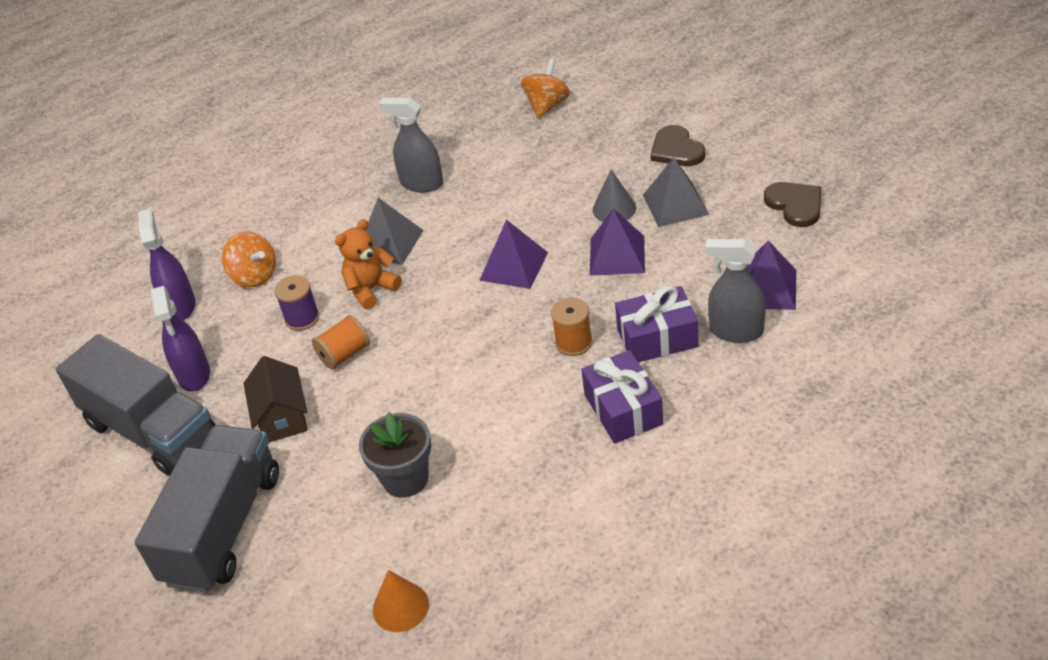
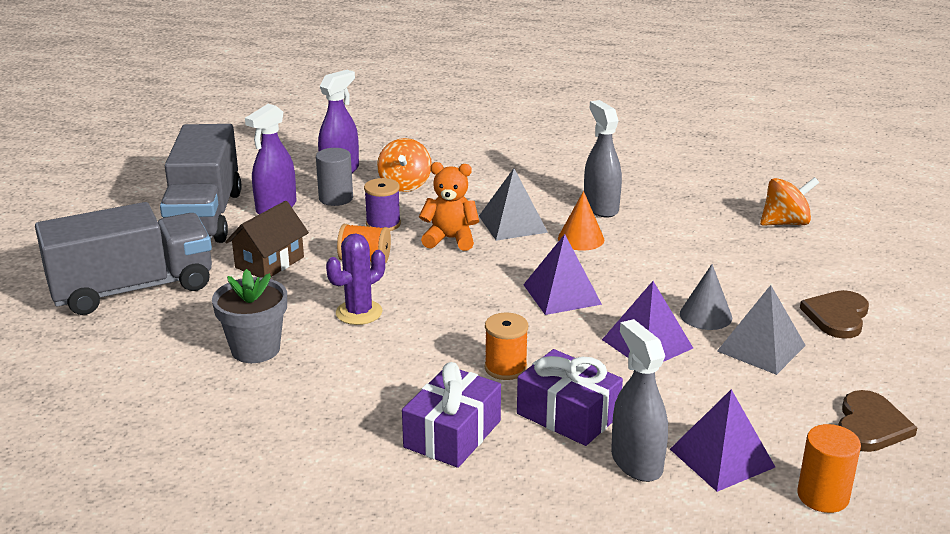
camera: 45 degrees right, 15 degrees down
(225, 329) = (336, 198): none -> grey cylinder
(400, 607) = (111, 410): orange cone -> orange cone (581, 239)
(418, 392) = (359, 312): none -> purple cactus
(839, 265) = (823, 496): none -> orange cylinder

